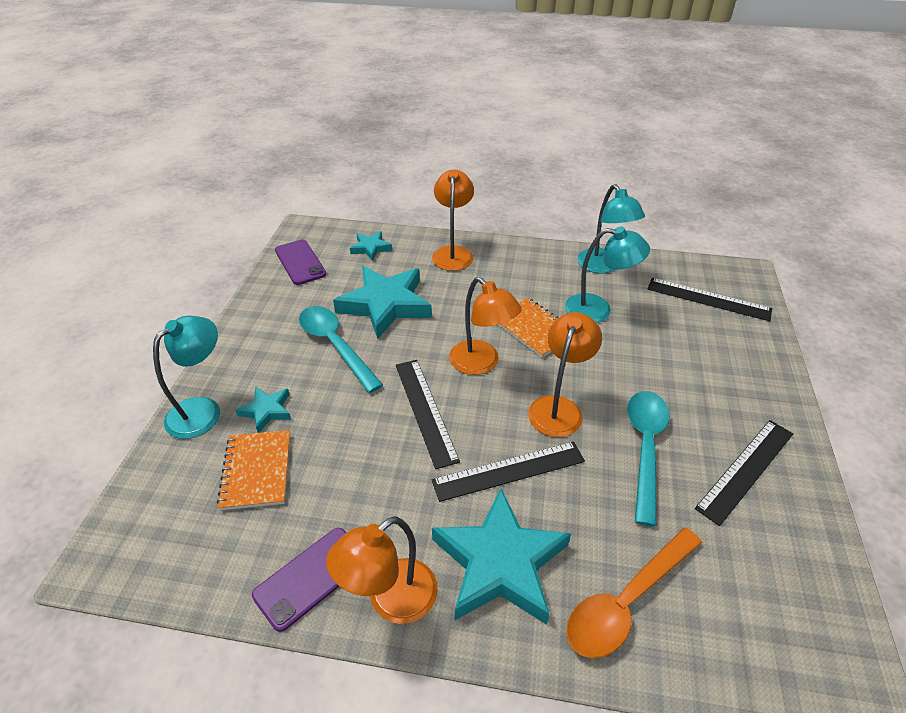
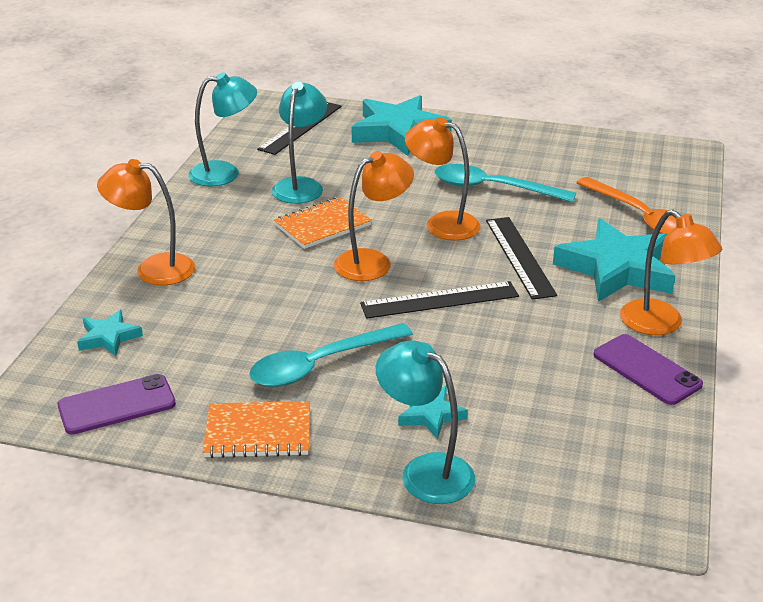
camera: 85 degrees left, 10 degrees down
(257, 471) = (523, 415): orange notebook -> orange notebook (258, 432)
(385, 305) = (249, 325): turquoise star -> turquoise star (399, 131)
(746, 470) = (516, 151): black ruler -> none

